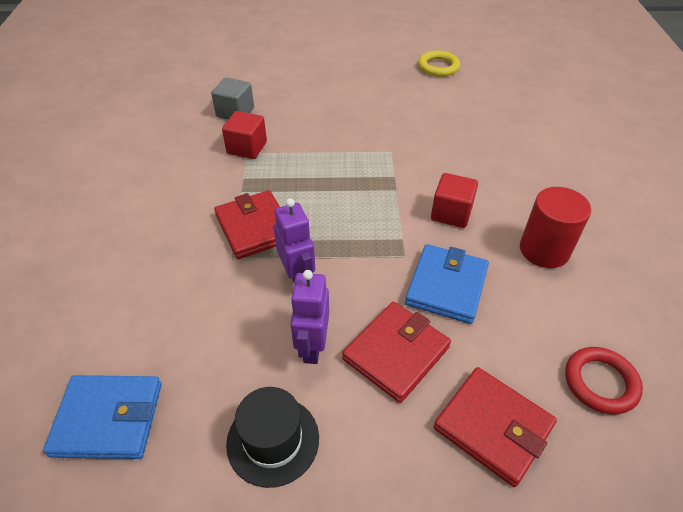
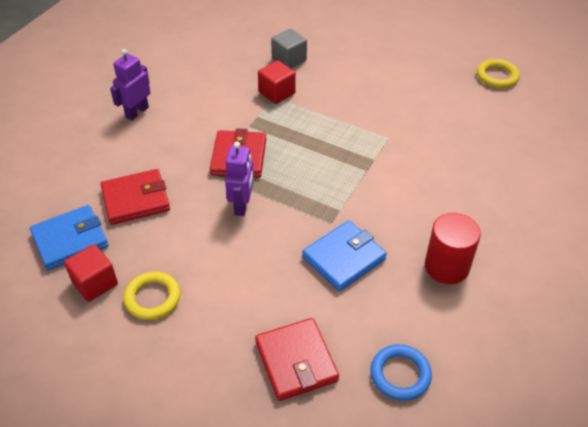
camera: 30 degrees right, 0 degrees up
(108, 419) = (70, 240): blue wallet -> blue wallet turned 60 degrees counterclockwise
(273, 440) = (152, 298): black hat -> yellow ring
(312, 346) = (217, 255): purple robot -> purple robot (137, 112)
(396, 353) = (269, 285): red wallet -> red wallet (136, 199)
(451, 213) = (395, 207): red cube -> red cube (95, 283)
(600, 382) = (400, 374): red ring -> blue ring

